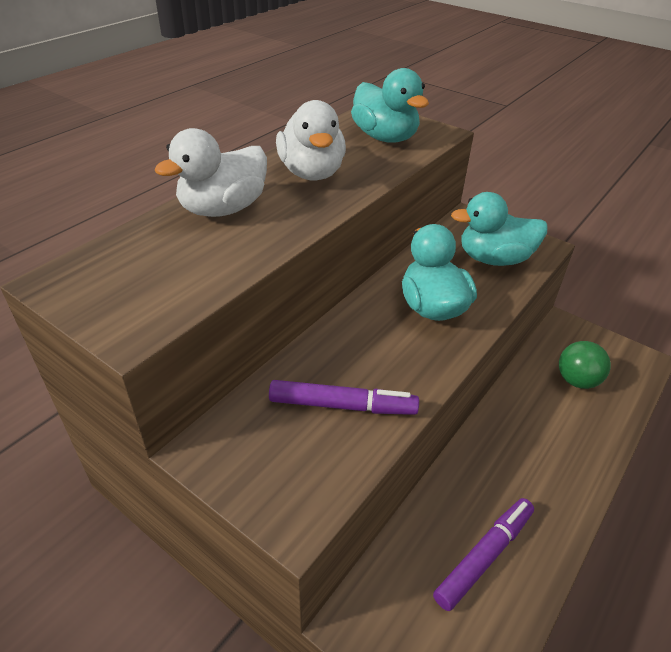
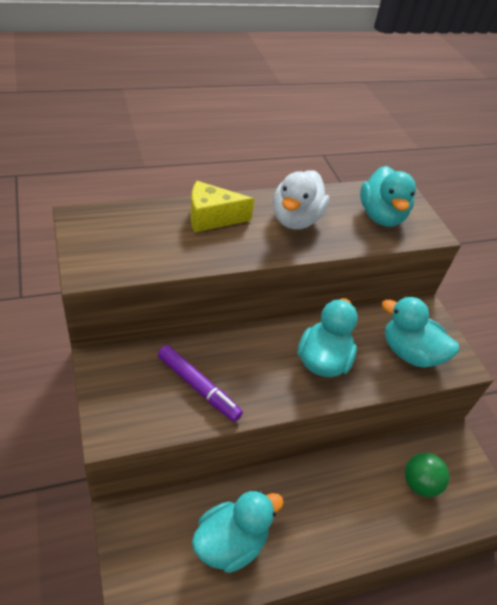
camera: 30 degrees right, 5 degrees up
(223, 209) = (211, 218): white duck -> yellow cheese
(484, 556) = (231, 542): purple marker -> turquoise duck

